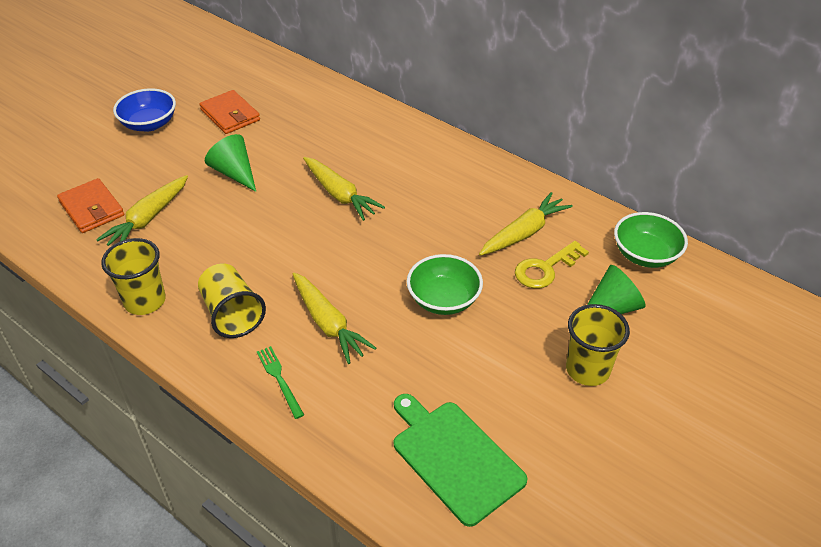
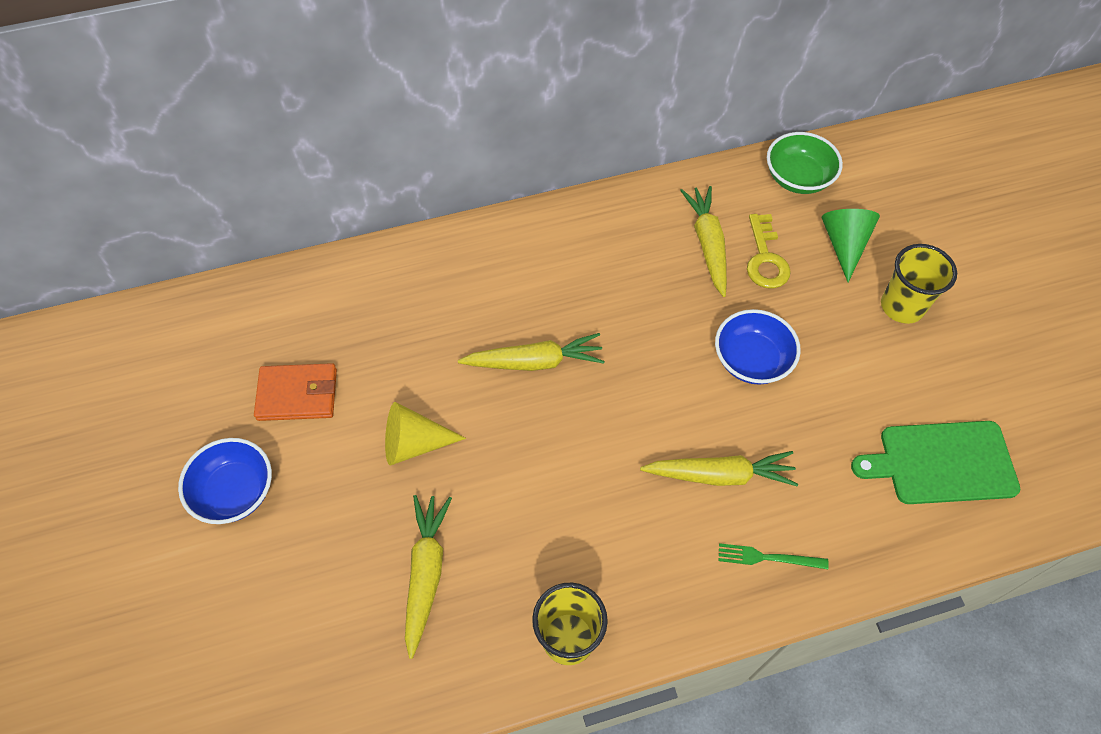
camera: 55 degrees left, 15 degrees up
(92, 209) = (355, 631): orange wallet -> none
(148, 219) = (425, 573): yellow carrot -> yellow carrot turned 150 degrees counterclockwise
(232, 314) = (648, 557): yellow cup -> none
(234, 173) = (414, 443): green cone -> yellow cone
(443, 299) = (751, 360): green bowl -> blue bowl

